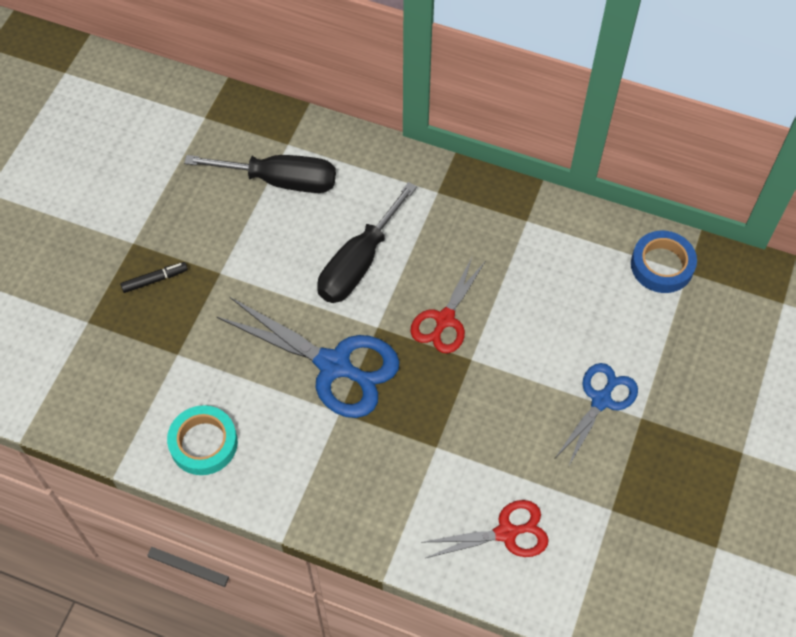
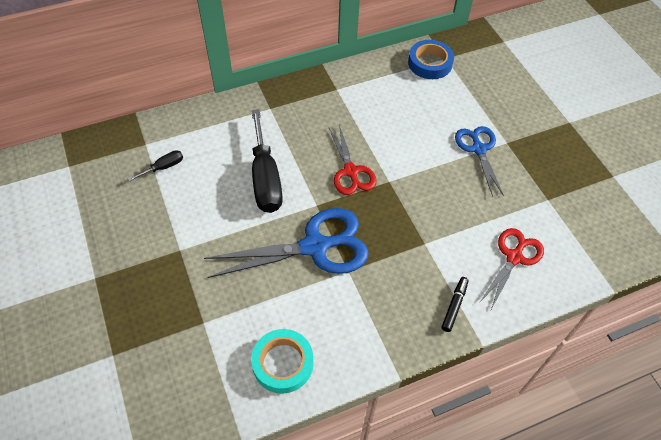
camera: 45 degrees left, 5 degrees down
(155, 280) = (136, 288): black marker -> black marker (454, 306)
(281, 181) = (163, 167): black screwdriver -> black screwdriver, size x0.46

